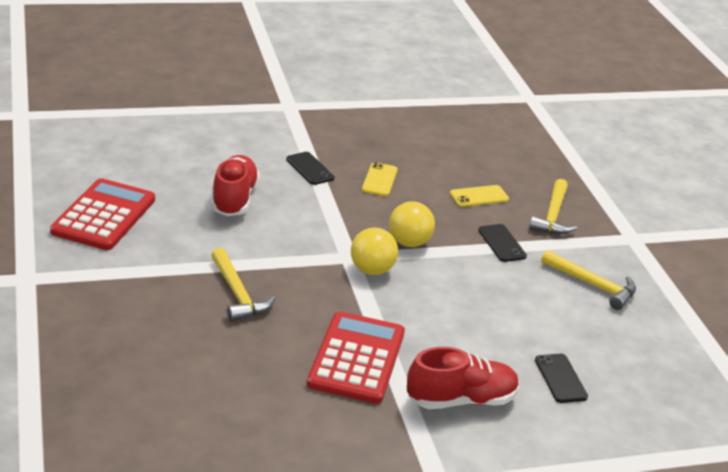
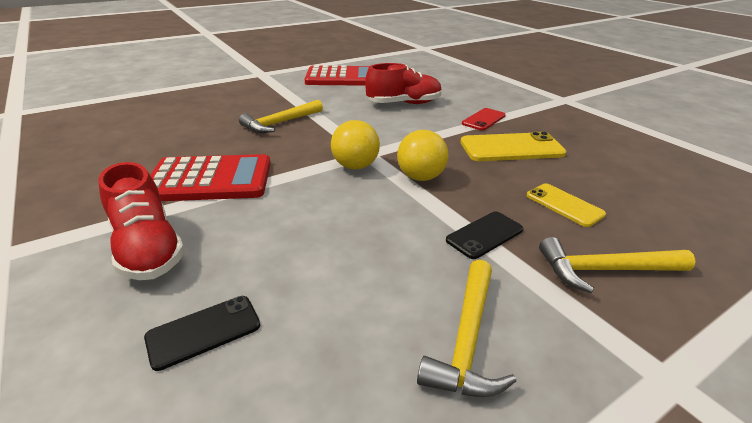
camera: 75 degrees right, 0 degrees up
(310, 169) = (483, 119): black phone -> red phone
(379, 180) = (511, 148): yellow phone -> yellow phone, size x1.67

